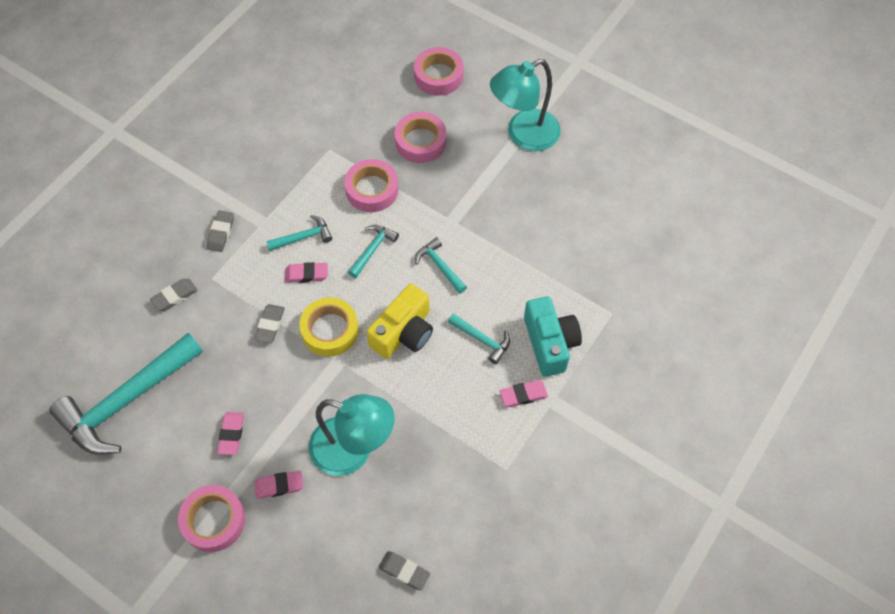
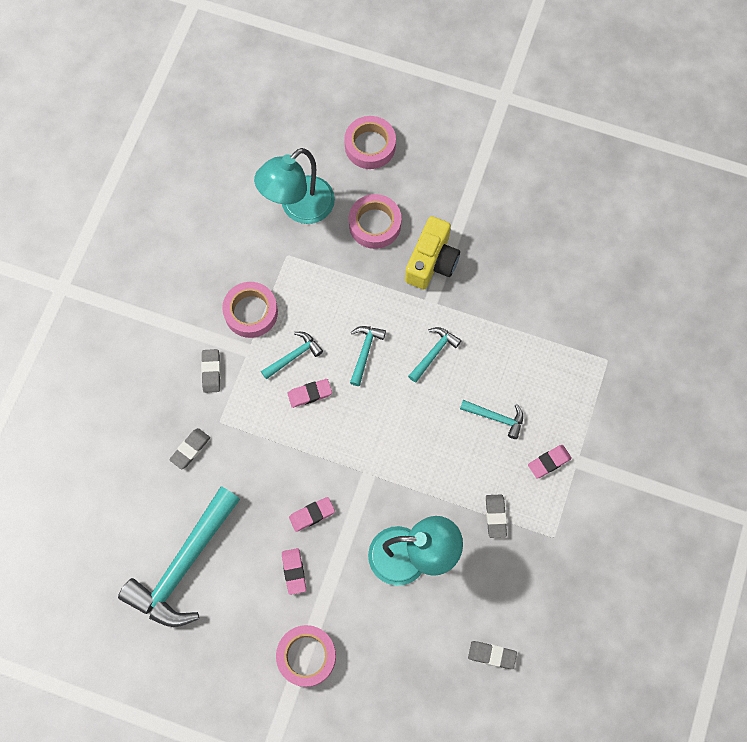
camera: 15 degrees left, 10 degrees up
(270, 325) = (292, 454): grey eraser -> grey eraser (495, 516)
(279, 485) = (354, 608): pink eraser -> pink eraser (312, 514)
(330, 330) = (351, 445): yellow tape -> none
(372, 190) = (343, 288): pink tape -> pink tape (251, 312)
(404, 332) = (421, 429): yellow camera -> yellow camera (431, 261)
(440, 266) = (434, 353): turquoise hammer -> turquoise hammer turned 90 degrees clockwise
(523, 135) = (473, 193): turquoise lamp -> turquoise lamp (299, 208)
(550, 343) = (559, 405): turquoise camera -> none

